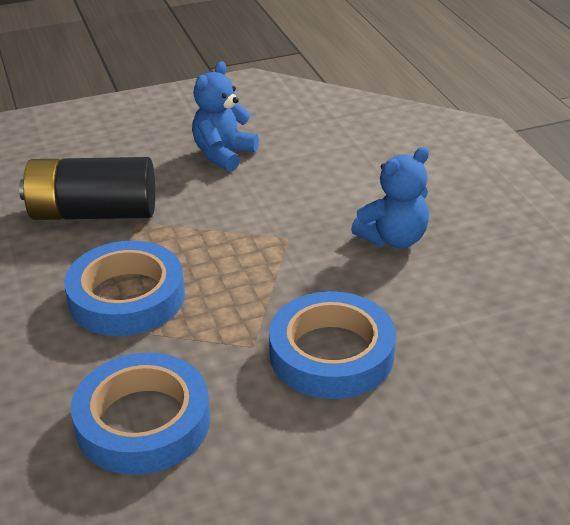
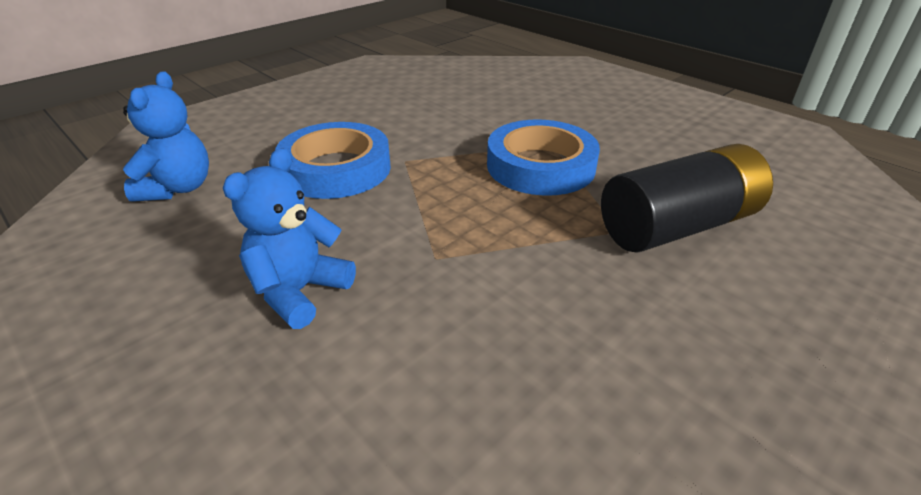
camera: 155 degrees right, 0 degrees up
(143, 422) = (448, 112): blue tape -> none
(223, 154) = (642, 374): blue teddy bear -> blue teddy bear (178, 188)

